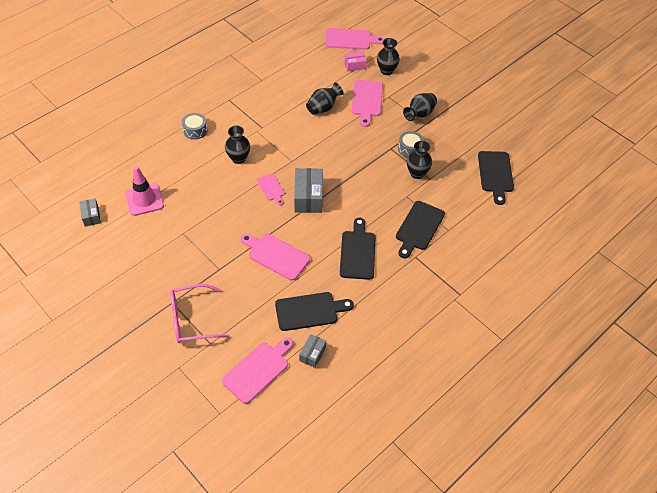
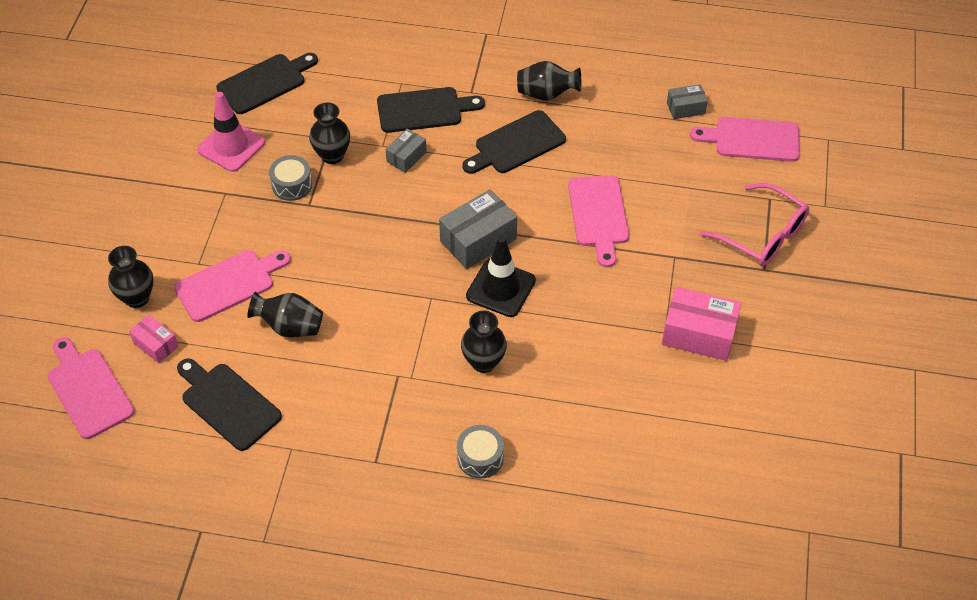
camera: 125 degrees left, 0 degrees up
(91, 216) = (749, 460): grey box -> grey box (406, 157)
(144, 199) = (660, 419): pink traffic cone -> pink traffic cone (231, 146)
(168, 245) = (698, 334): none -> pink box
(271, 188) = (500, 288): pink cutting board -> black traffic cone
(309, 311) = (639, 140): black cutting board -> black cutting board (228, 404)
(419, 114) = (210, 209): black vase -> black vase (546, 94)

